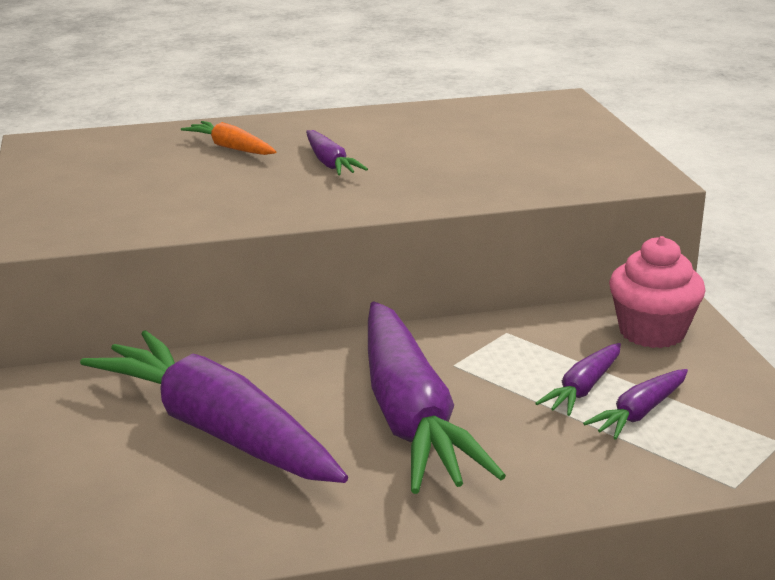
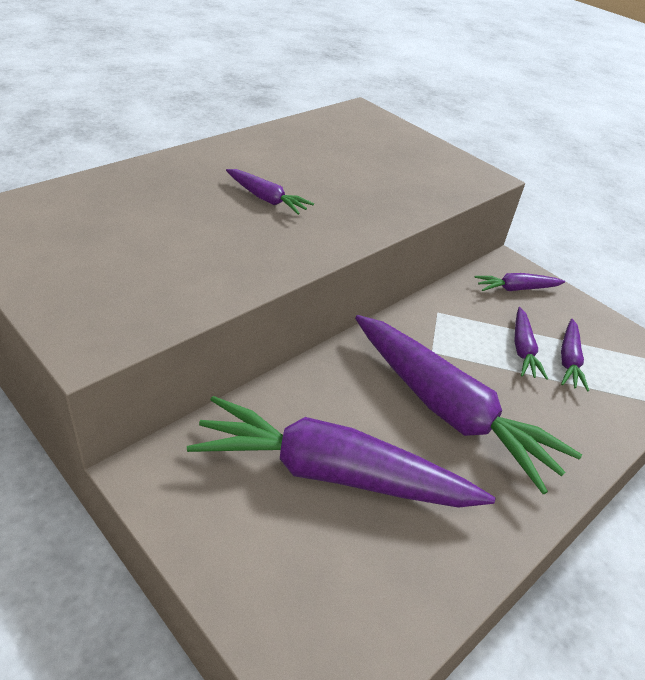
camera: 35 degrees left, 15 degrees up
(231, 148) = (170, 195): orange carrot -> none
(652, 332) = (516, 289): pink cupcake -> purple carrot

